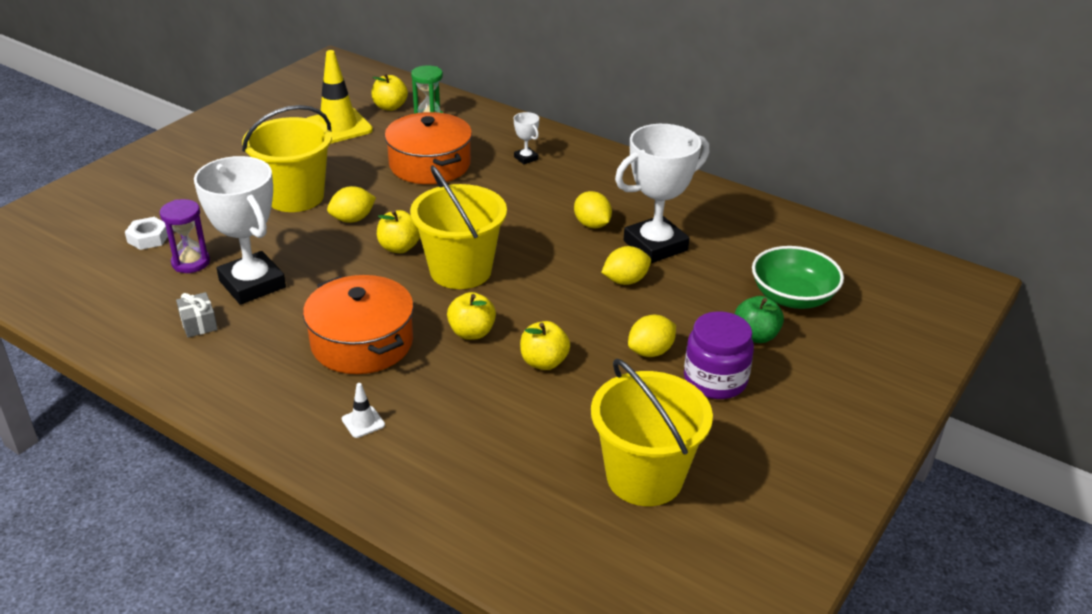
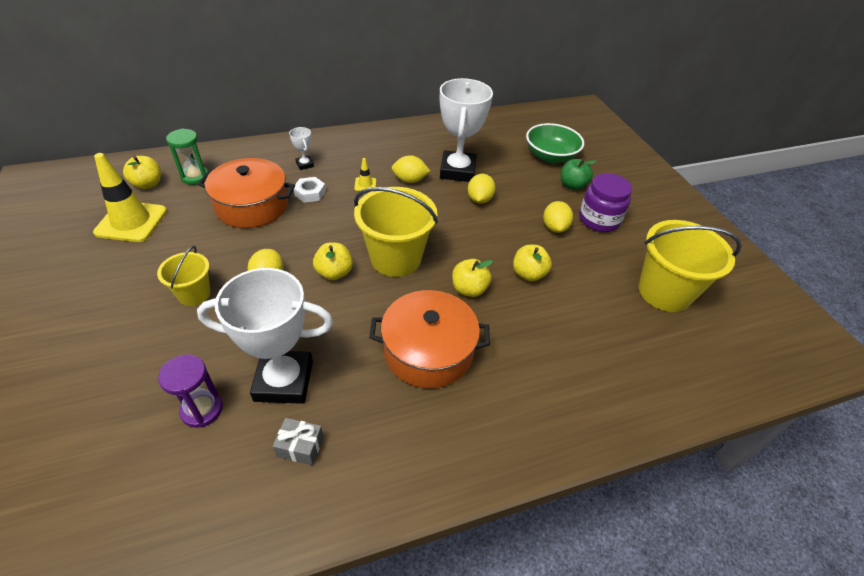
camera: 55 degrees left, 10 degrees up
(148, 238) = (121, 425): white nut -> white nut (310, 193)
(295, 197) = (194, 294): yellow bucket -> yellow bucket, size x0.55
(363, 422) = (521, 397): white traffic cone -> none
(526, 158) = (305, 164): white trophy -> white trophy turned 60 degrees clockwise
(545, 203) = (365, 184): none -> yellow traffic cone

